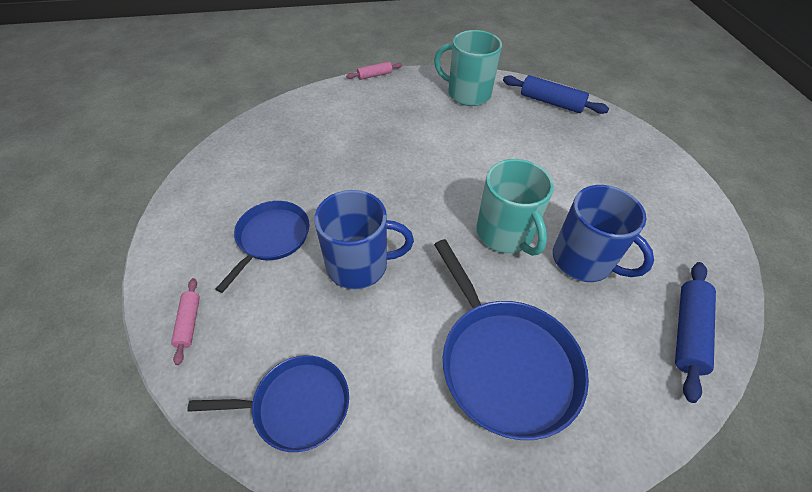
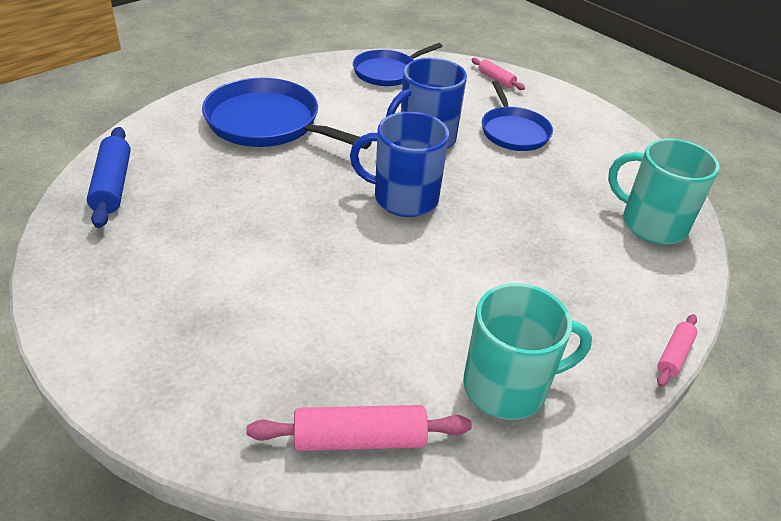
camera: 145 degrees right, 10 degrees down
(505, 234) = (317, 203): turquoise mug -> turquoise mug (652, 224)
(551, 102) = (359, 439): blue rolling pin -> pink rolling pin
(583, 260) = (225, 208): blue mug -> blue mug (404, 198)

